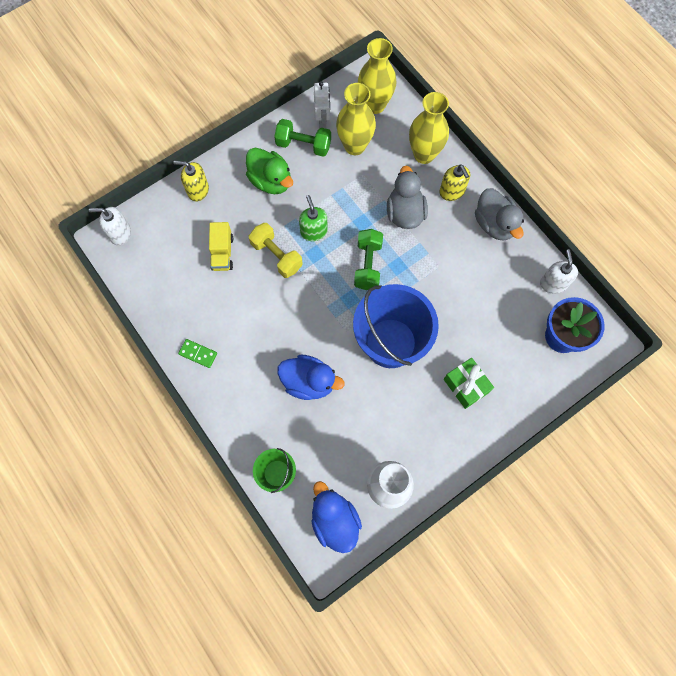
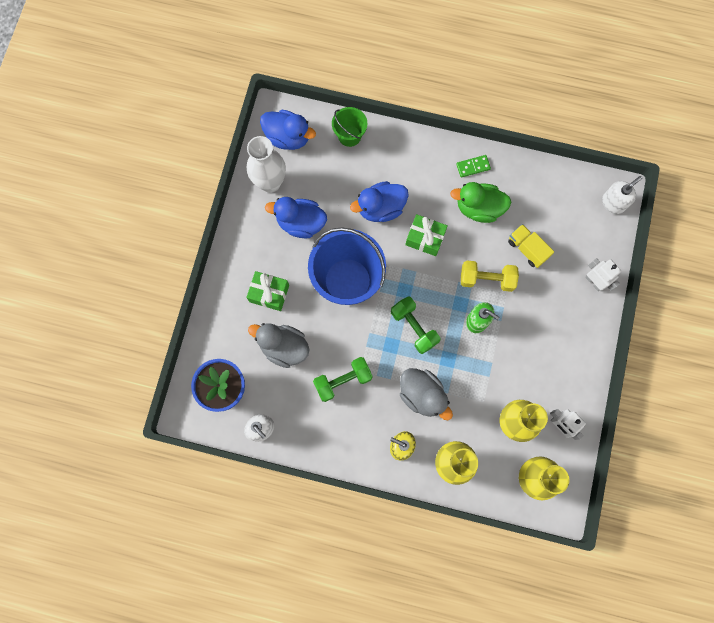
camera: 140 degrees right, 5 degrees up
(198, 190) = (594, 282): yellow soap dispenser -> white robot
(271, 181) = (548, 335): green duck -> green duck (478, 208)
(295, 326) = (425, 238): none -> green gift
(303, 145) = (553, 388): green dumbbell -> green dumbbell (343, 381)
(389, 426) = (301, 223): none -> blue duck
(494, 224) = (344, 444): grey duck -> grey duck (284, 347)

